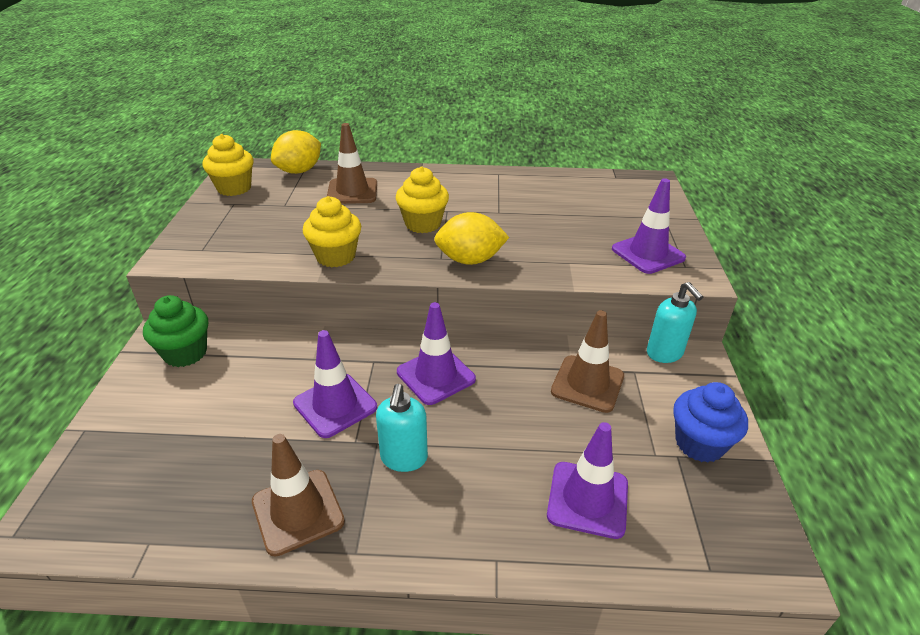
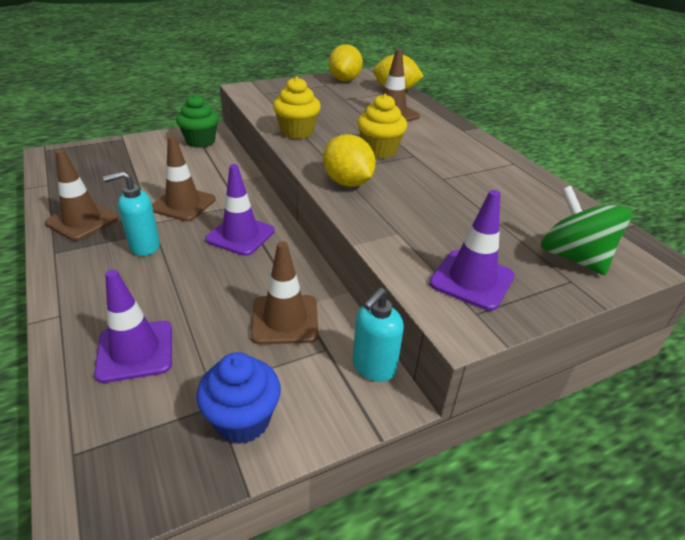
camera: 60 degrees right, 0 degrees up
(234, 188) = (345, 80): yellow cupcake -> yellow lemon
(335, 405) = (183, 204): purple traffic cone -> brown traffic cone
(640, 205) = (573, 257): none -> green spinning top

